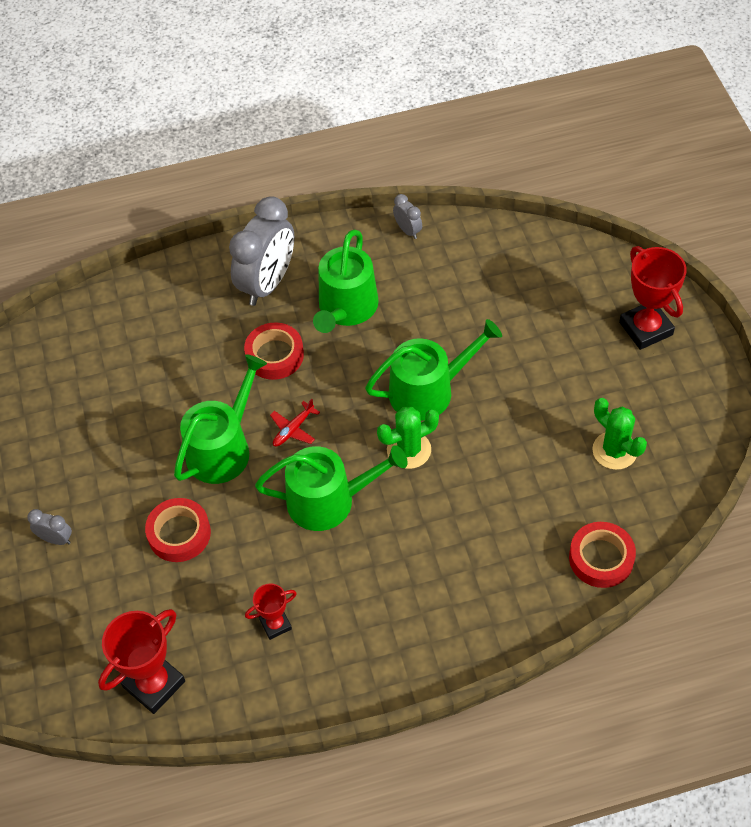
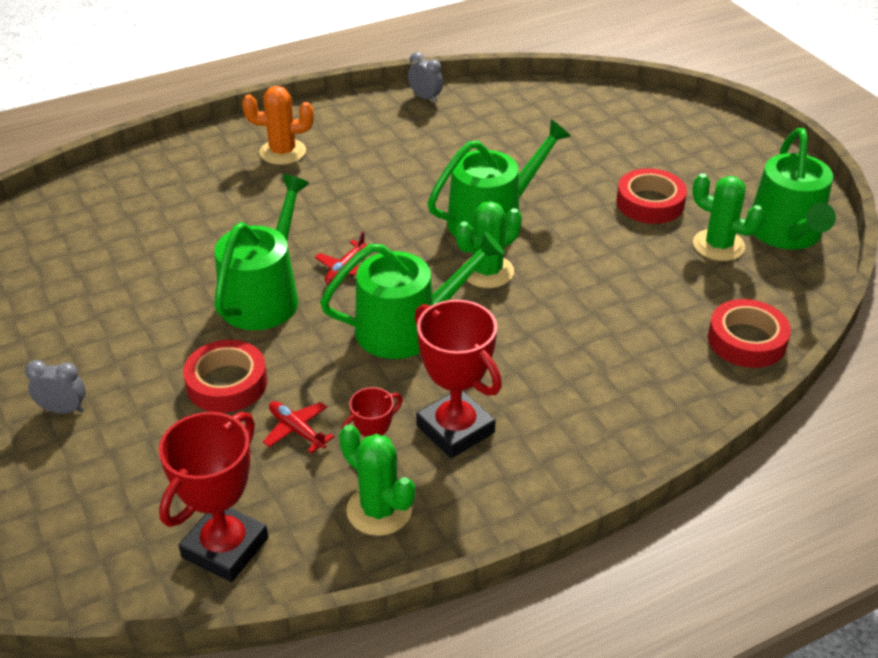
camera: 15 degrees left, 15 degrees down
(223, 588) = (297, 430): none -> red plane
(268, 283) = (282, 152): grey clock -> orange cactus
(269, 671) = (379, 510): none -> green cactus
(275, 355) = (306, 209): red tape -> red tape (650, 203)
(346, 308) = (377, 163): green watering can -> green watering can (786, 233)
(645, 328) = (706, 146): red trophy -> red trophy (455, 429)

